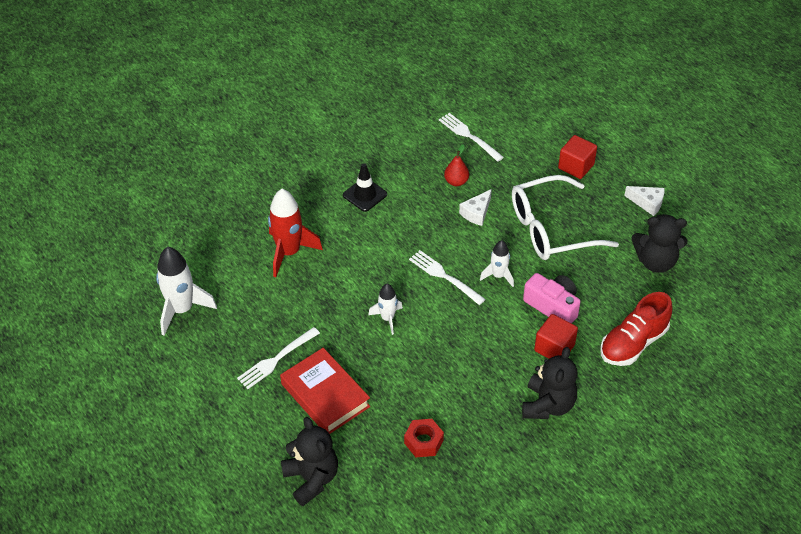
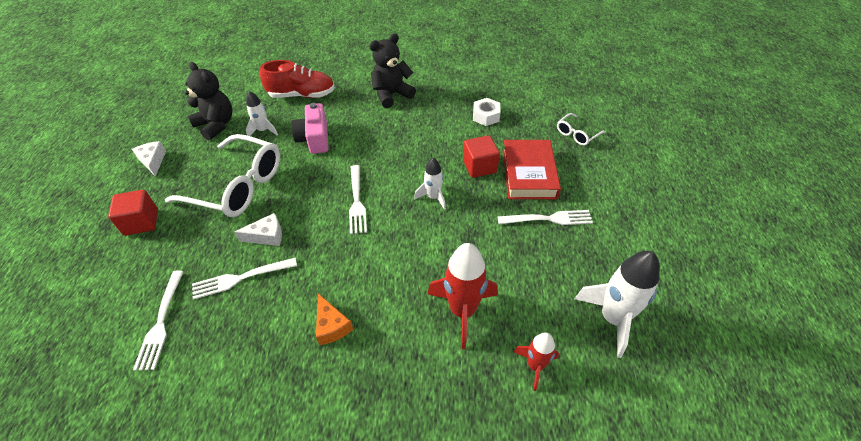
camera: 140 degrees left, 0 degrees up
(218, 250) = (535, 366): none -> red rocket
(311, 479) = (577, 134): black teddy bear -> white glasses
(365, 195) = (331, 326): black traffic cone -> orange cheese
(423, 441) = (486, 116): red nut -> white nut
(456, 182) = (241, 278): red pear -> white fork
(498, 276) = (320, 178): white rocket -> white rocket (263, 130)
(554, 348) = (348, 117): red cube -> red cube (479, 166)

